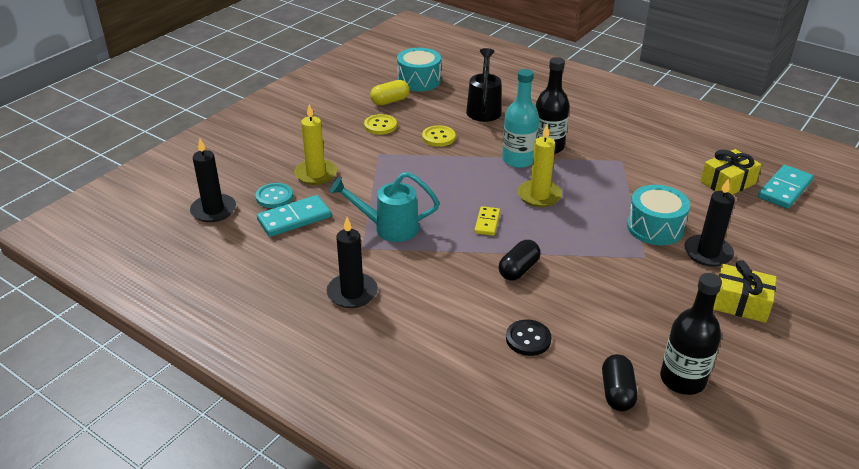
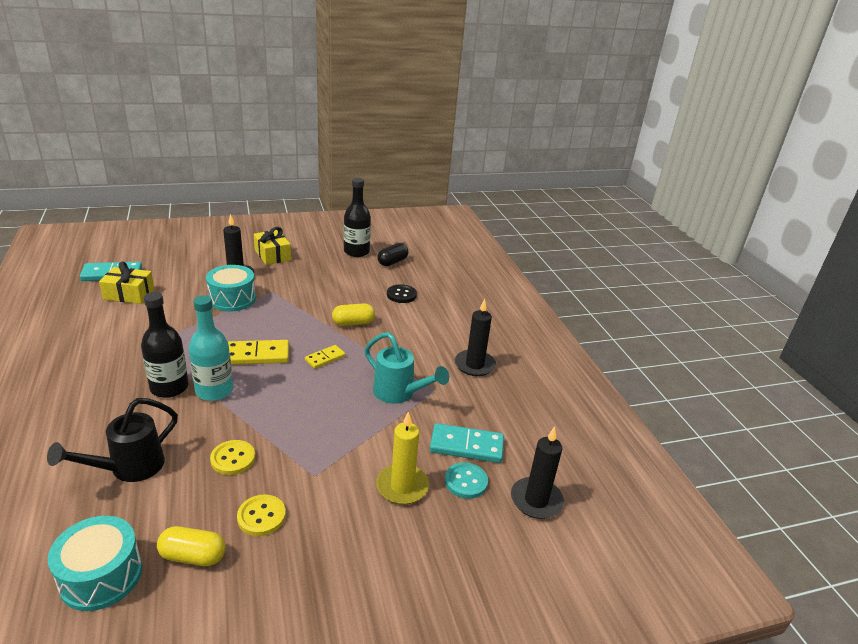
camera: 145 degrees left, 5 degrees down
(518, 269) = (353, 323): black capsule -> yellow capsule
(539, 196) = (257, 355): yellow candle -> yellow domino

